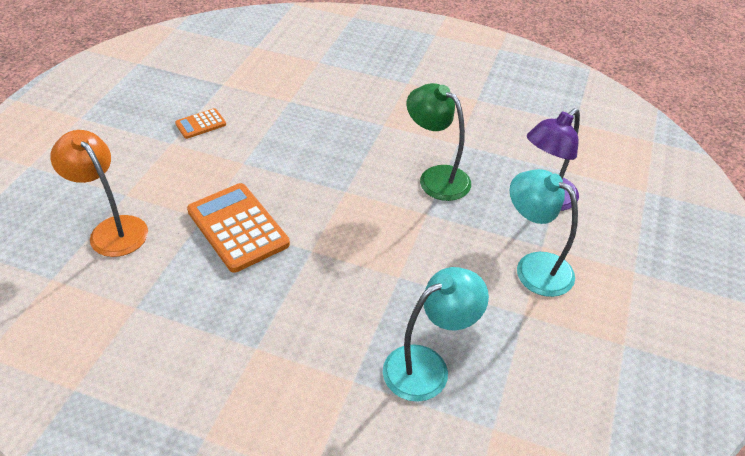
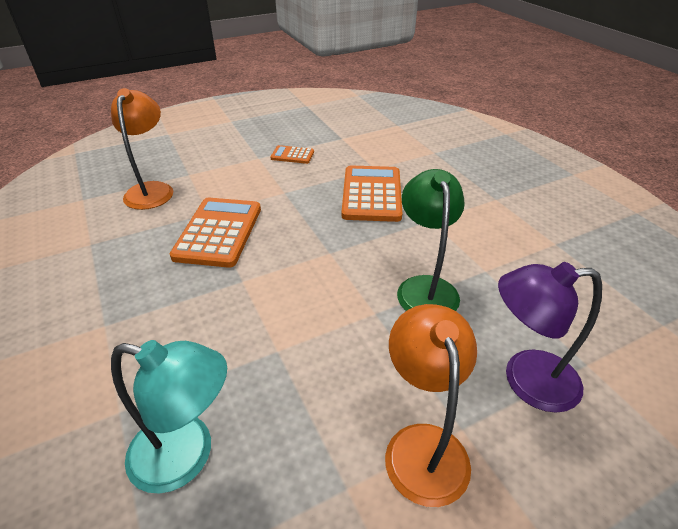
camera: 45 degrees right, 5 degrees down
(316, 126) = (371, 194): none -> orange calculator
(534, 267) = (422, 445): turquoise lamp -> orange lamp

